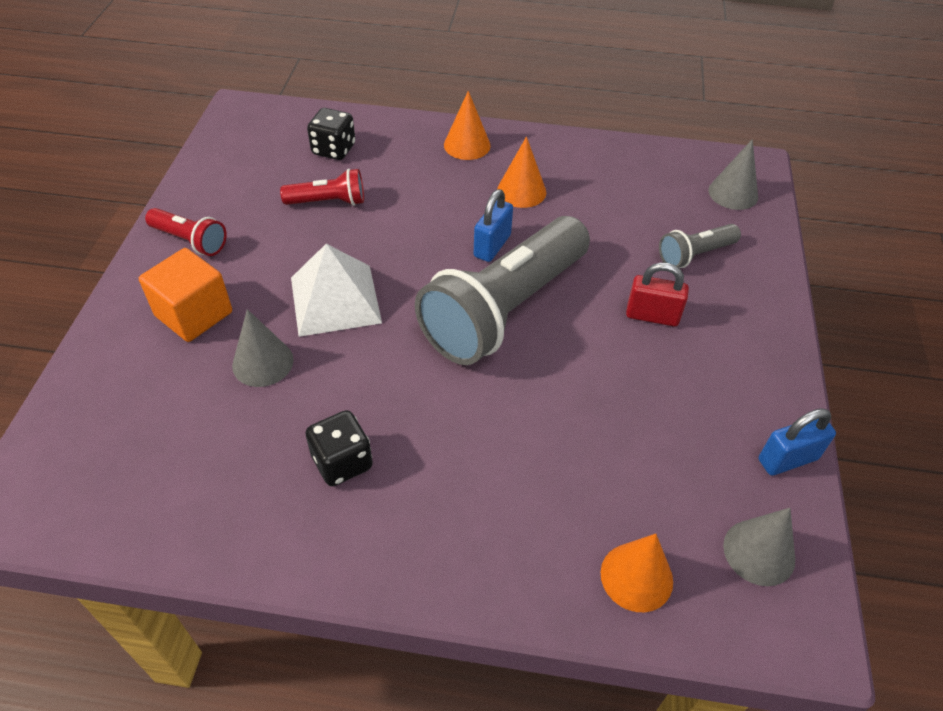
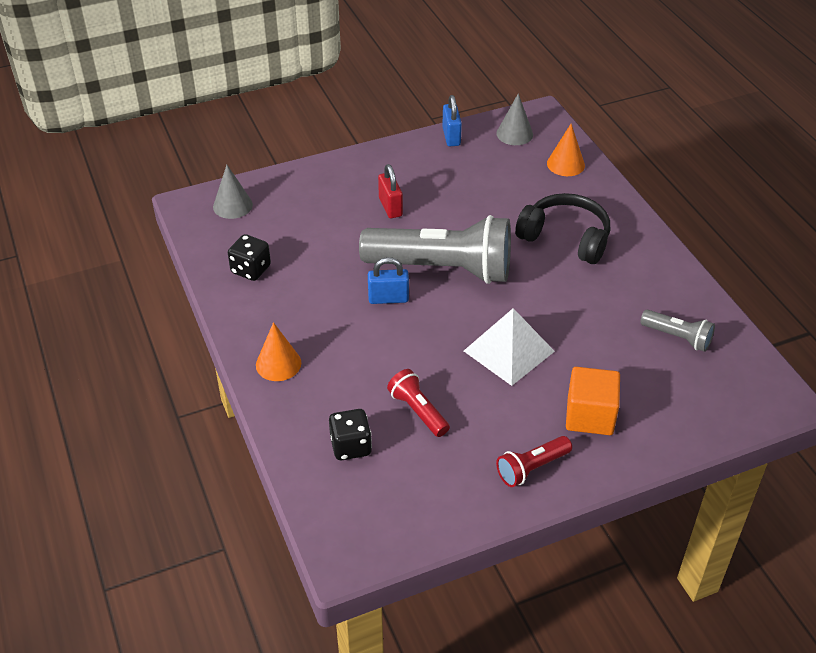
camera: 120 degrees left, 5 degrees down
(190, 241) = (532, 468): red flashlight -> red flashlight turned 120 degrees counterclockwise
(262, 362) = (589, 355): grey cone -> none
(342, 462) = (614, 284): black dice -> black dice (251, 269)
(467, 464) = (565, 238): none -> black headphones
(521, 191) = (314, 308): orange cone -> none
(695, 255) = (316, 205): grey flashlight -> grey flashlight (677, 337)
(787, 459) = (451, 137): blue padlock -> blue padlock turned 45 degrees clockwise

